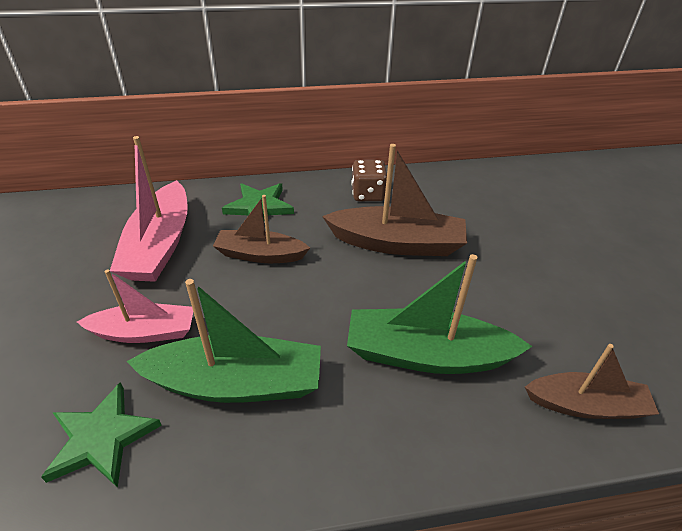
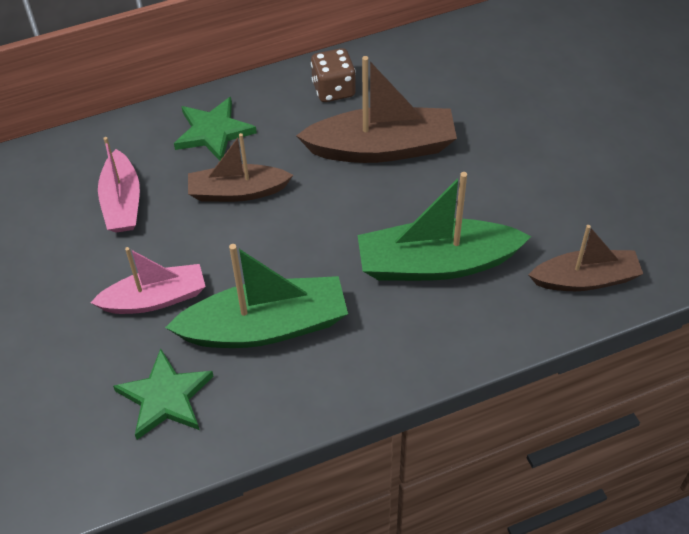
camera: 10 degrees left, 10 degrees up
(160, 245) = (122, 202): pink boat -> pink boat, size x0.65

